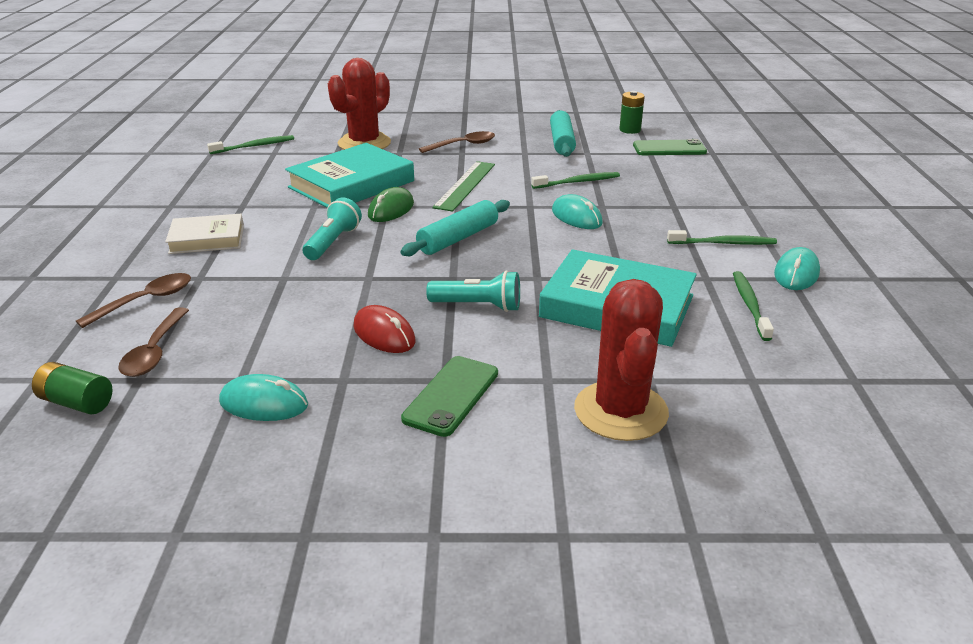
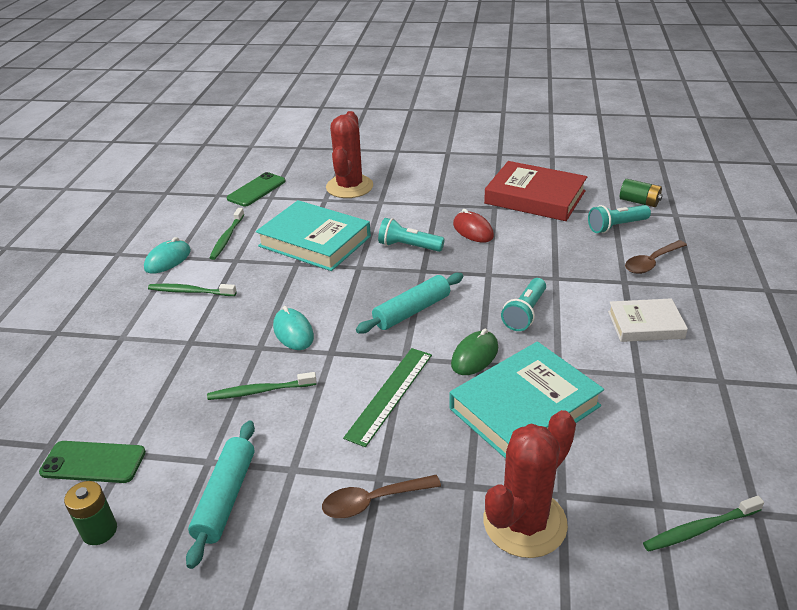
camera: 170 degrees left, 5 degrees up
(155, 351) = (616, 226): brown spoon -> turquoise flashlight
(264, 404) = (535, 197): turquoise mouse -> red book
(451, 396) = (434, 196): green phone -> green phone (256, 190)

